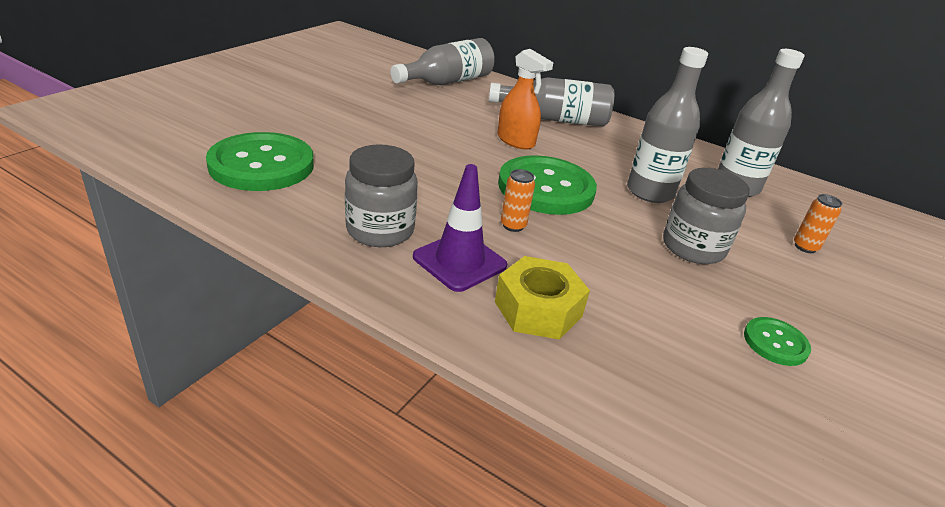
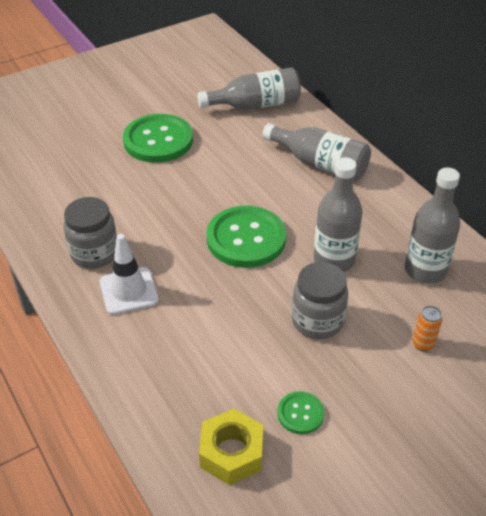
camera: 30 degrees right, 10 degrees up
(261, 165) = (53, 179): green button -> green button (158, 140)
(459, 261) = (129, 291): purple traffic cone -> white traffic cone
(513, 225) = (190, 269): orange can -> none
(516, 141) = (262, 184): orange spray bottle -> none
(538, 309) = (152, 341): yellow nut -> yellow nut (231, 453)

